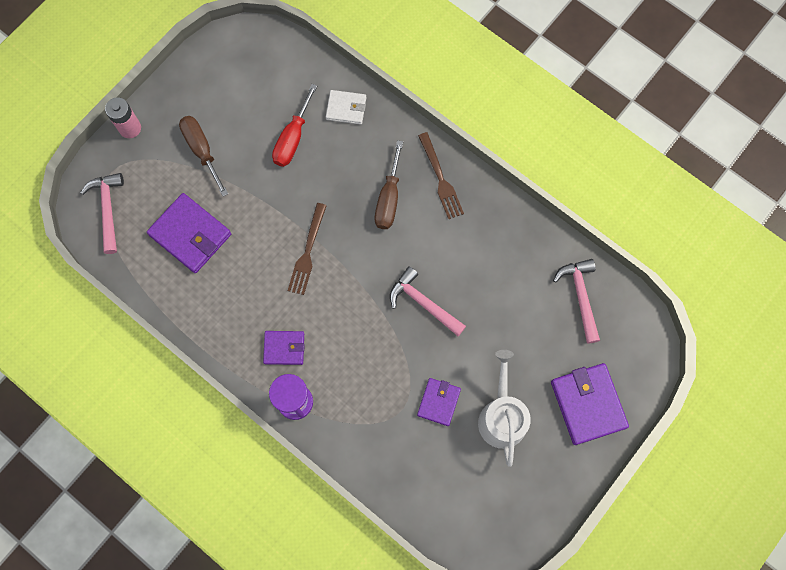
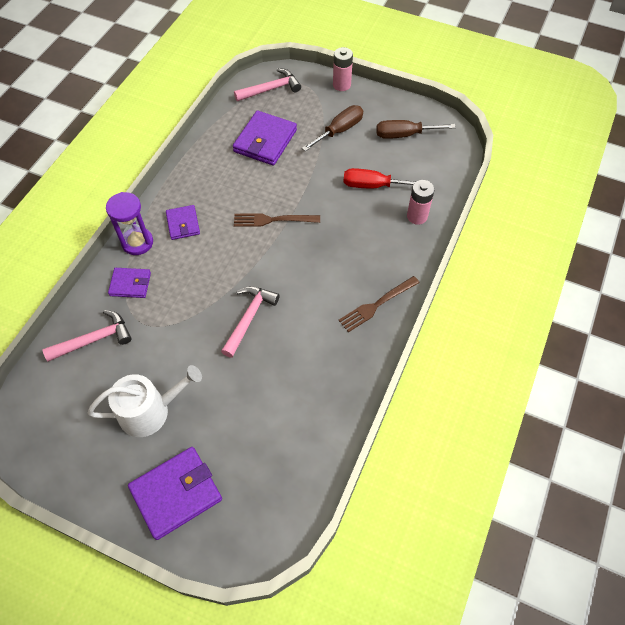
camera: 75 degrees right, 15 degrees down
(346, 108) = (417, 216): white wallet -> pink battery
(389, 199) = (342, 268): brown screwdriver -> brown screwdriver (404, 135)
(438, 402) = (155, 352): purple wallet -> purple wallet (130, 284)
(580, 297) = (292, 461): pink hammer -> pink hammer (94, 339)

